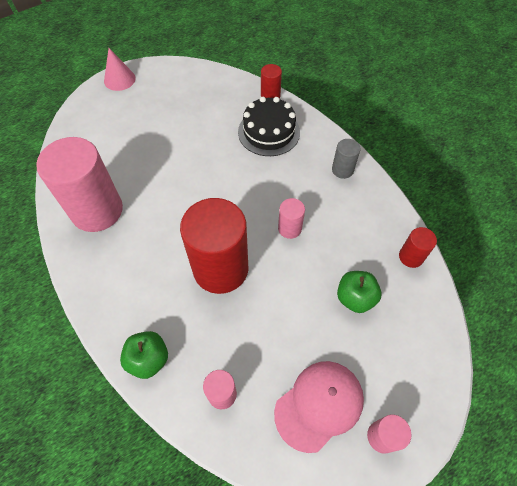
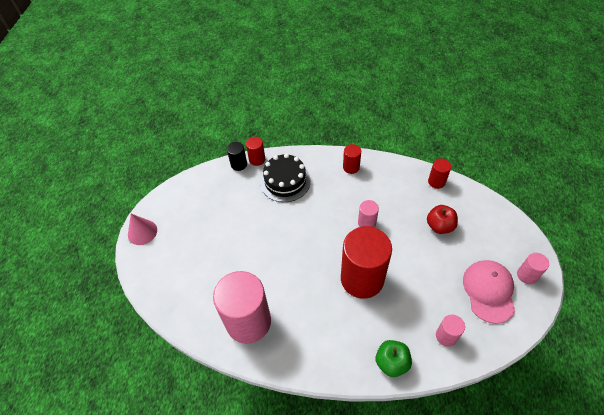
camera: 45 degrees left, 5 degrees down
(251, 88) = (239, 164): none -> black cylinder
(342, 170) = (351, 167): grey cylinder -> red cylinder
(355, 298) = (439, 226): green apple -> red apple

